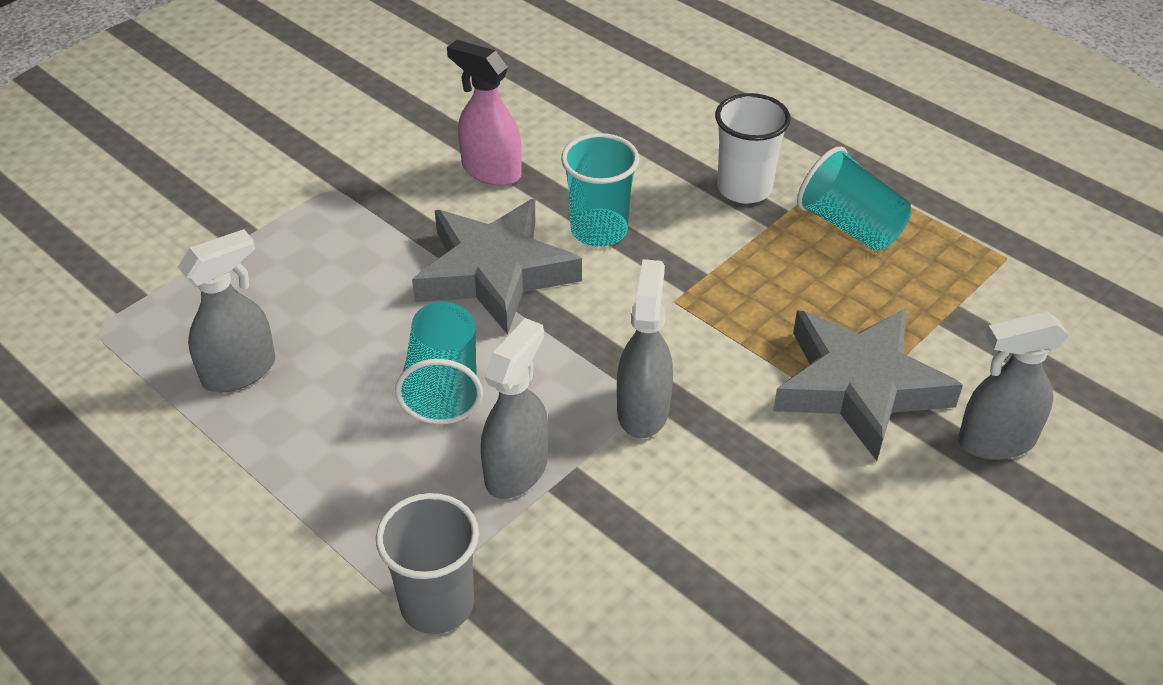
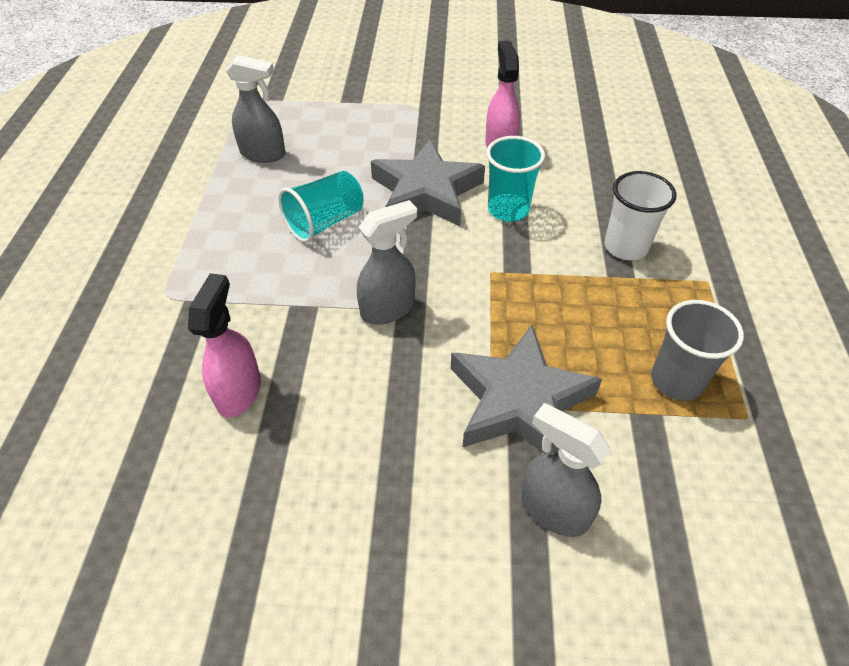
camera: 50 degrees right, 5 degrees up
(437, 604) = (173, 309): grey cup -> grey cup (676, 380)
(517, 470) = (292, 284): grey spray bottle -> none
(637, 603) = (239, 391): none -> pink spray bottle
(850, 226) = (661, 314): turquoise cup -> none

